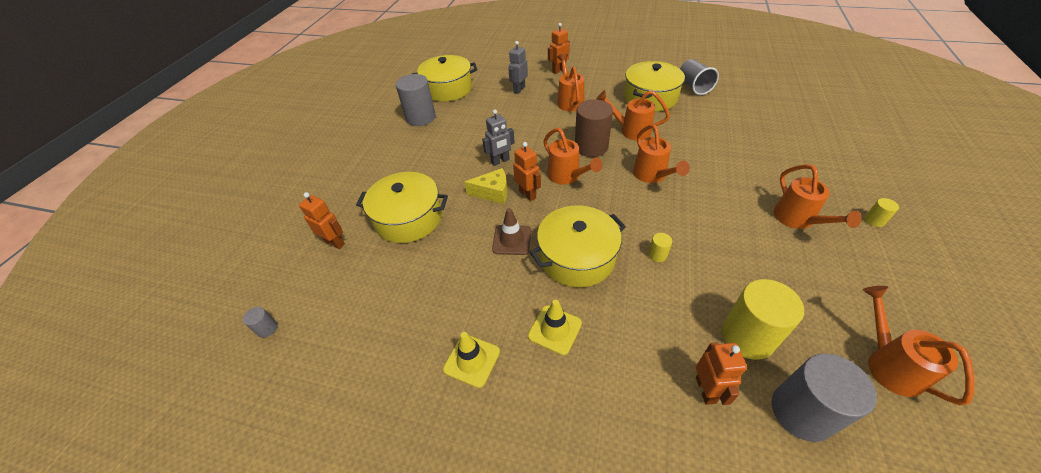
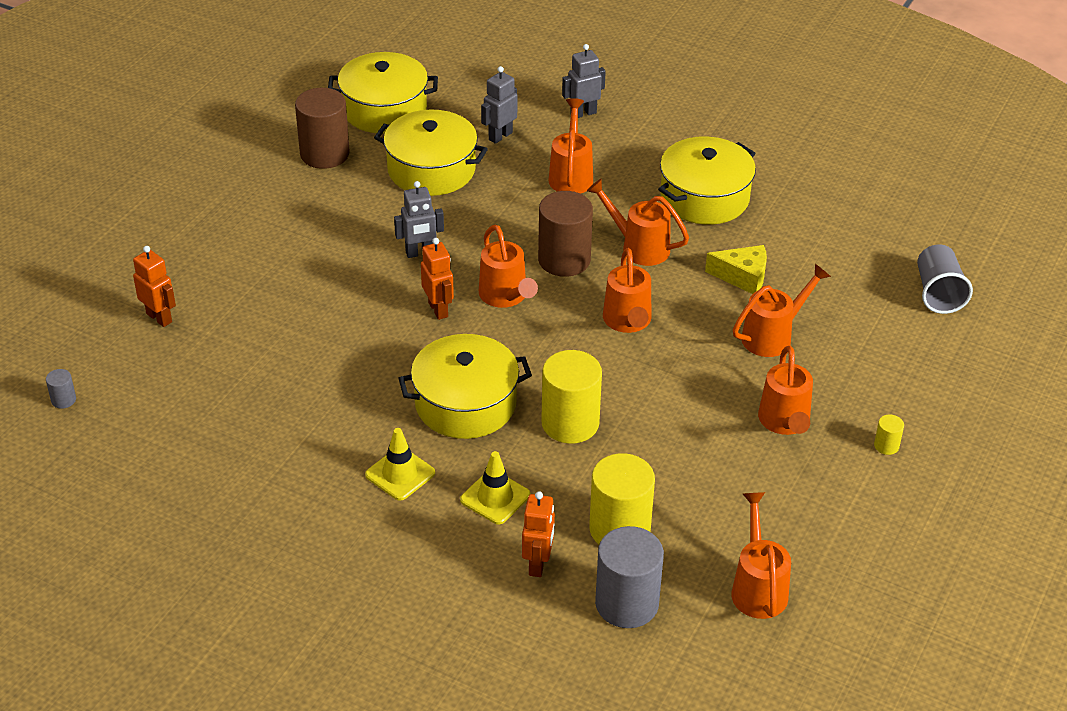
camera: 10 degrees right, 5 degrees down
(408, 218) = (263, 307): yellow pot -> yellow pot (431, 169)
(421, 117) = (324, 154): grey cylinder -> brown cylinder
(472, 360) = (292, 482): yellow traffic cone -> yellow traffic cone (495, 497)
(493, 193) = (391, 297): yellow cheese -> yellow cheese (742, 277)
(512, 240) = (391, 365): brown traffic cone -> none
(558, 70) = (583, 113): orange robot -> grey robot
(657, 255) = (570, 423): yellow cylinder -> yellow cylinder, size x2.32
(693, 86) = (788, 193): grey cup -> grey cup (938, 293)
(745, 165) = (772, 336): none -> orange watering can

